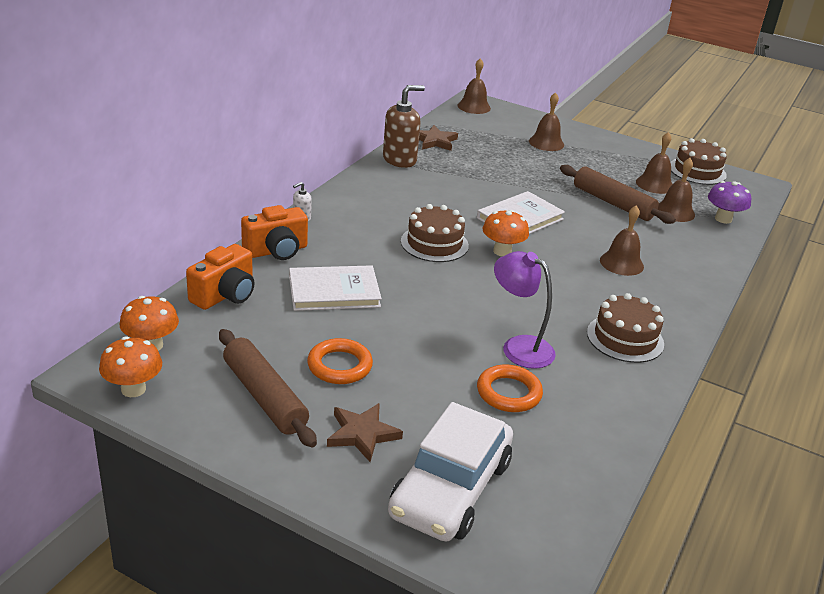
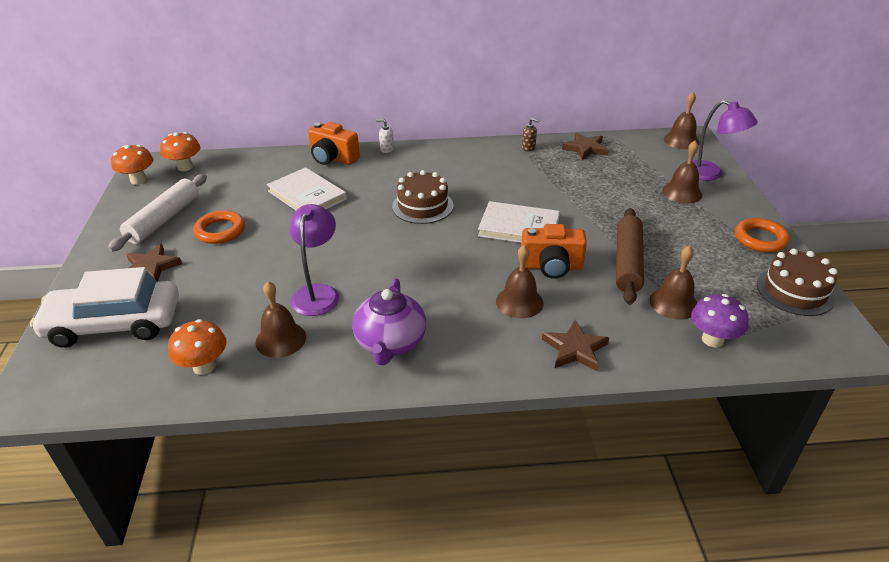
camera: 60 degrees right, 5 degrees up
(225, 295) = (261, 165): orange camera -> orange camera (551, 266)
(264, 396) = (164, 219): brown rolling pin -> white rolling pin
(400, 160) = (528, 148): brown soap dispenser -> brown soap dispenser, size x0.46
(502, 251) = (452, 237): orange mushroom -> orange mushroom (204, 366)
(508, 393) = (250, 309): orange ring -> orange ring (760, 239)
(534, 122) = (710, 174): none -> purple lamp
(625, 338) = (390, 343): brown cake -> purple teapot
(654, 184) = (711, 274): brown bell -> brown bell (281, 339)
(695, 268) = (575, 349): none -> brown star

